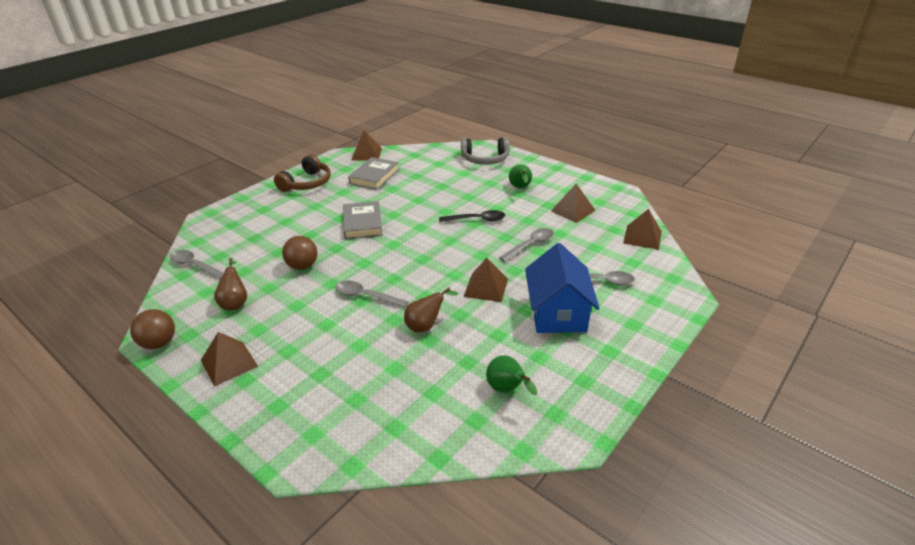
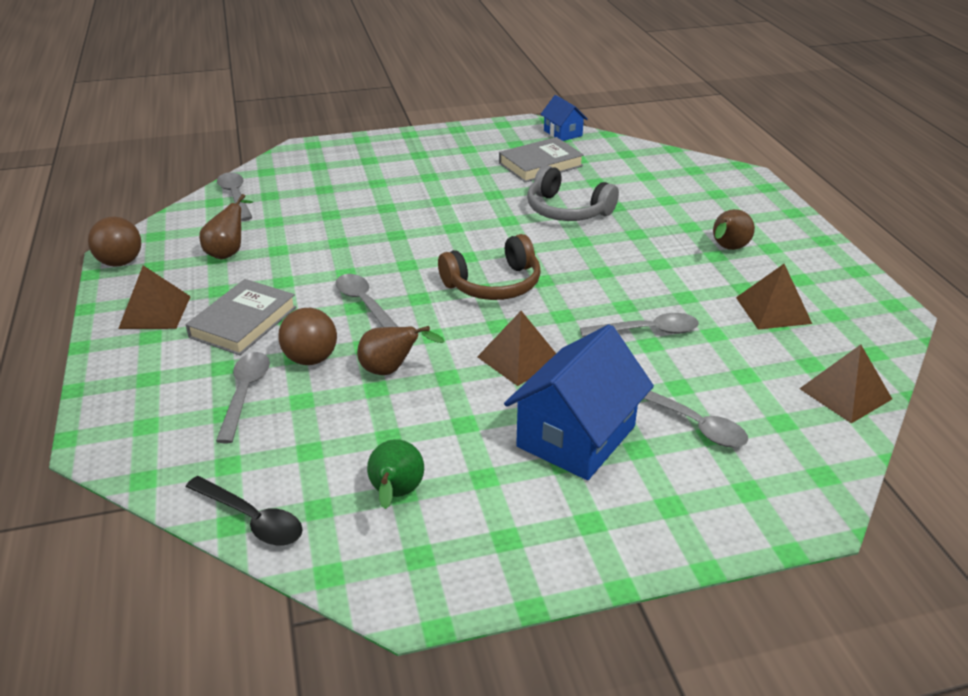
camera: 35 degrees right, 0 degrees up
(302, 266) = (337, 241): brown ball -> brown ball (311, 359)
(306, 183) = (449, 146): brown headphones -> brown headphones (494, 284)
(355, 382) = (245, 393): none -> grey spoon
(362, 223) = (459, 217): grey book -> grey book (243, 322)
(366, 154) = (563, 133): brown pyramid -> blue house
(477, 220) = (611, 268): black spoon -> black spoon (252, 519)
(485, 159) = (721, 191): grey headphones -> grey headphones (567, 210)
(520, 188) = (727, 249): green pear -> brown pear

